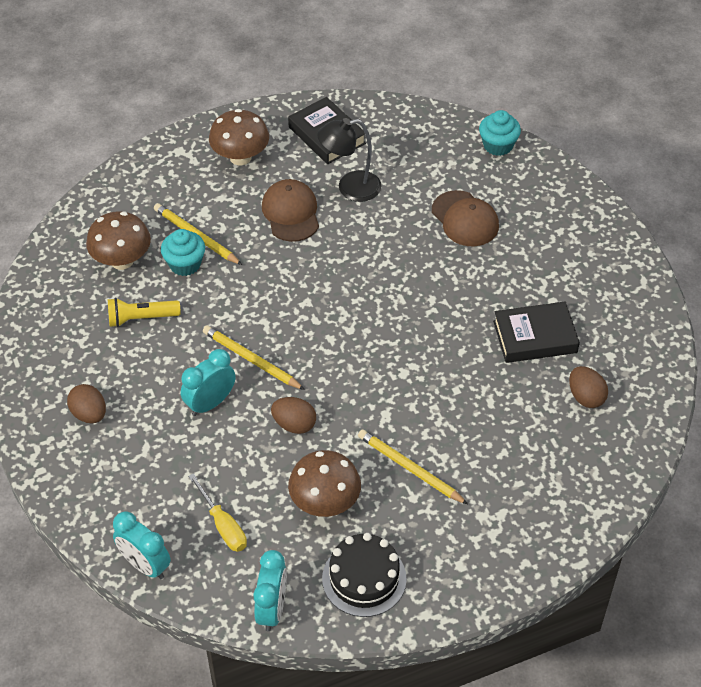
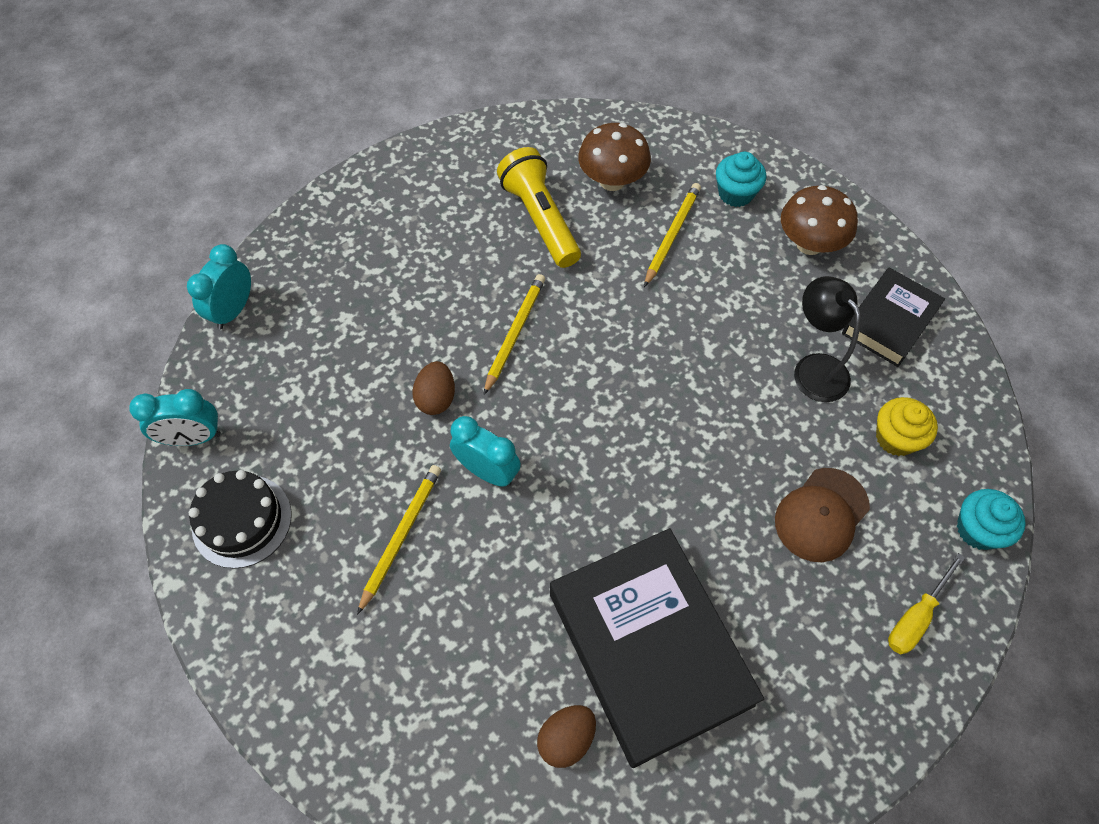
camera: 75 degrees right, 10 degrees up
(89, 414) = (406, 212): brown egg -> none
(141, 318) = (540, 219): yellow flashlight -> yellow flashlight, size x1.56
(185, 264) = (628, 236): turquoise cupcake -> turquoise cupcake (735, 193)
(210, 403) = (445, 311): turquoise clock -> turquoise clock (487, 471)
(223, 525) = (291, 365): yellow screwdriver -> yellow screwdriver (916, 616)
(291, 213) = (745, 316): brown cap -> none
(325, 502) = (336, 455): brown mushroom -> none
(420, 163) = (896, 438): none -> yellow cupcake
(535, 337) = (649, 648): black book -> black book, size x1.80

